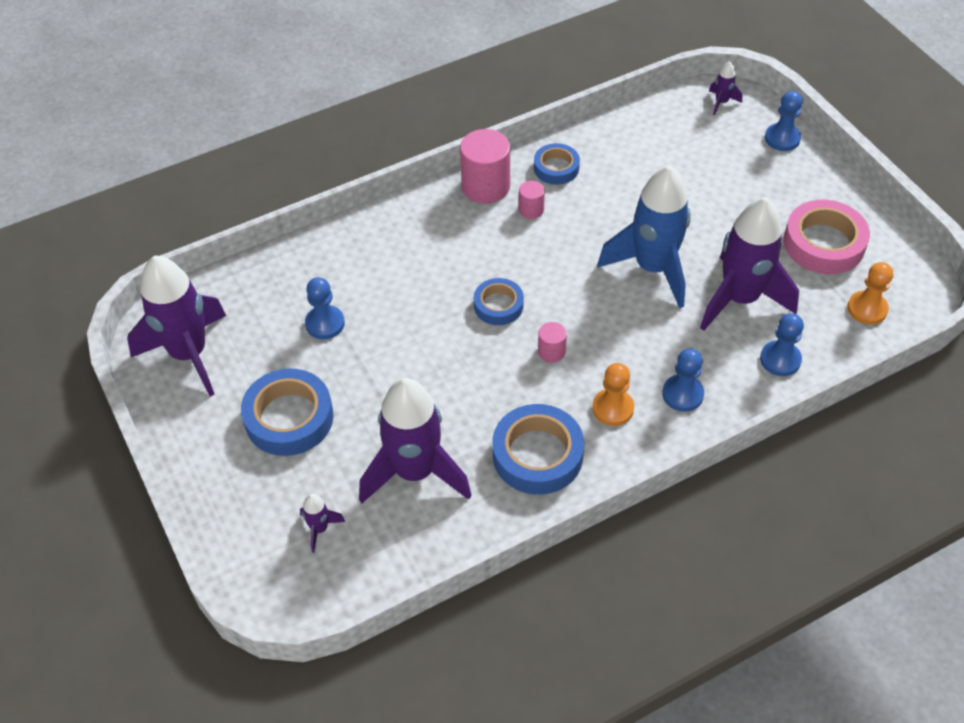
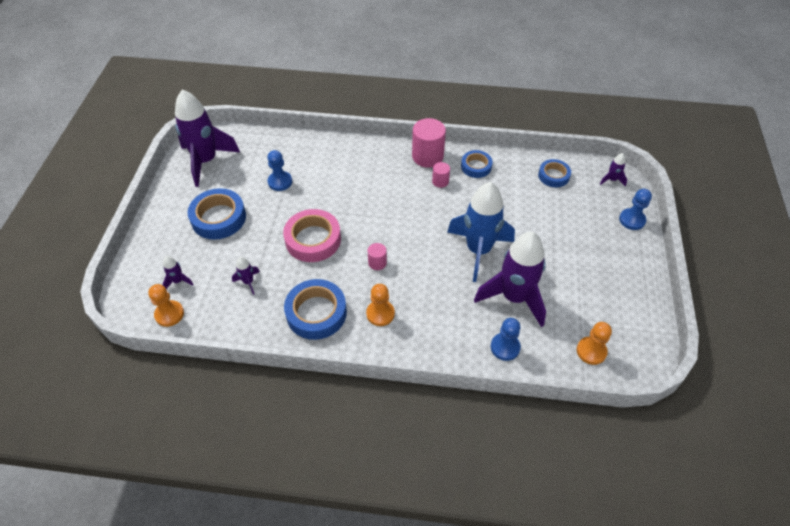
camera: 35 degrees right, 0 degrees up
(352, 575) = (169, 314): none -> orange pawn
(415, 472) = (248, 282): purple rocket -> purple rocket, size x0.41
(498, 305) = (373, 222): blue tape -> blue tape (553, 176)
(682, 394) = (427, 331): blue pawn -> none
(823, 243) = (600, 296): pink tape -> pink tape (313, 239)

